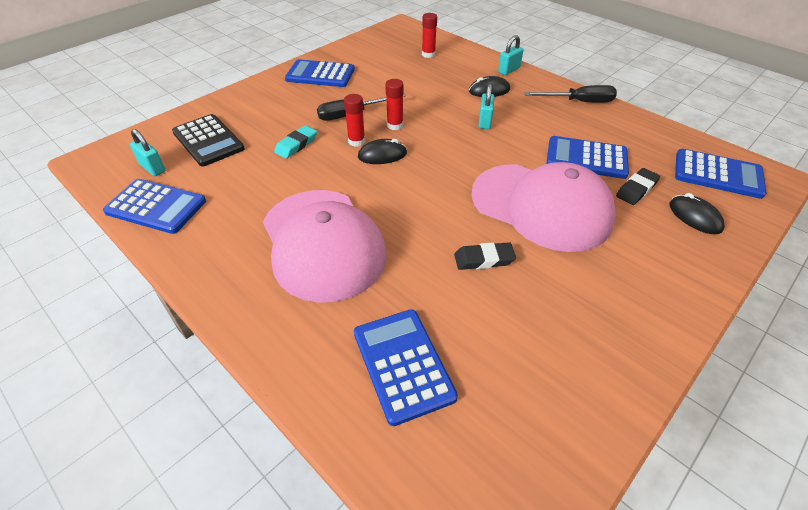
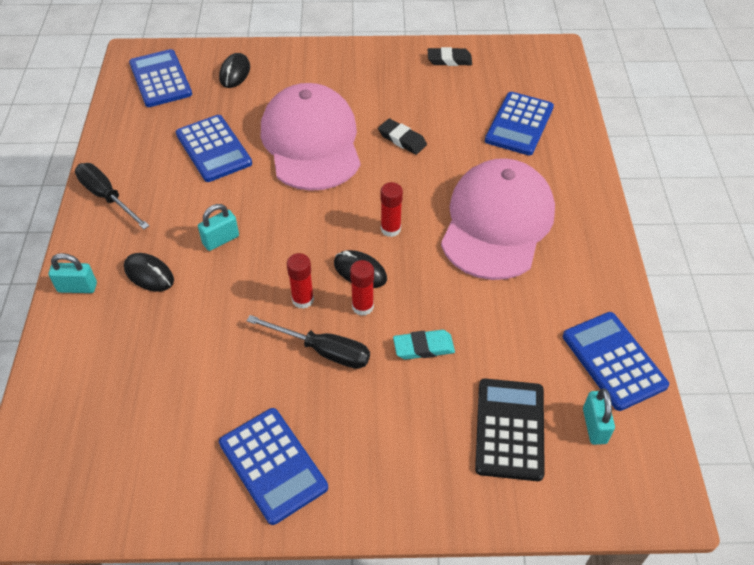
camera: 135 degrees left, 5 degrees up
(428, 54) = (101, 394): red glue stick -> red glue stick (390, 229)
(636, 189) = (230, 108): black eraser -> black eraser (449, 60)

